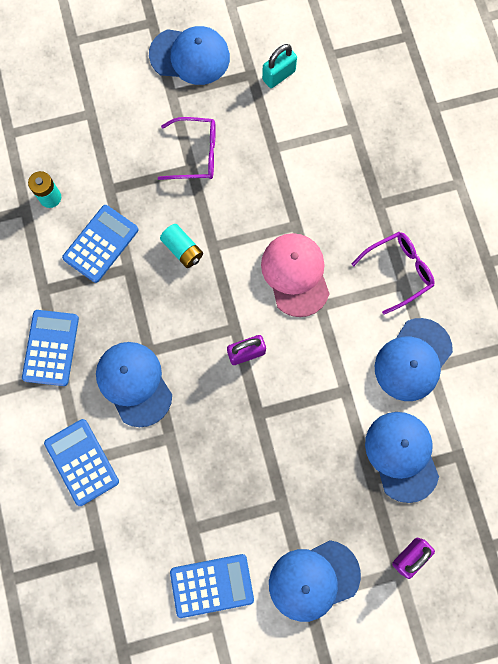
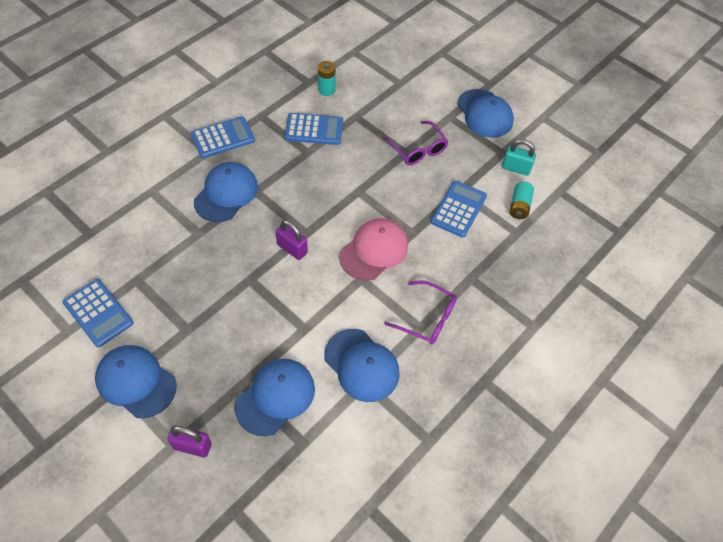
camera: 55 degrees right, 20 degrees down
(81, 462) = (151, 191): blue calculator -> blue calculator (458, 209)
(182, 249) = (343, 175): turquoise battery -> turquoise battery (519, 206)
(413, 360) = (361, 365): blue cap -> blue cap turned 135 degrees counterclockwise

